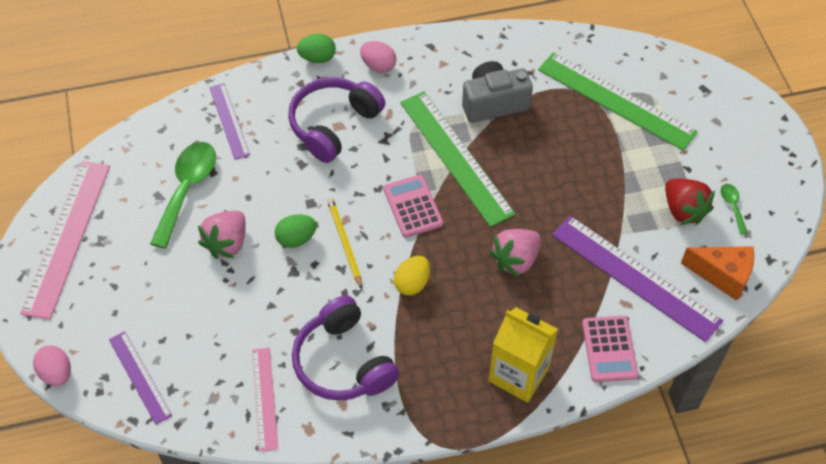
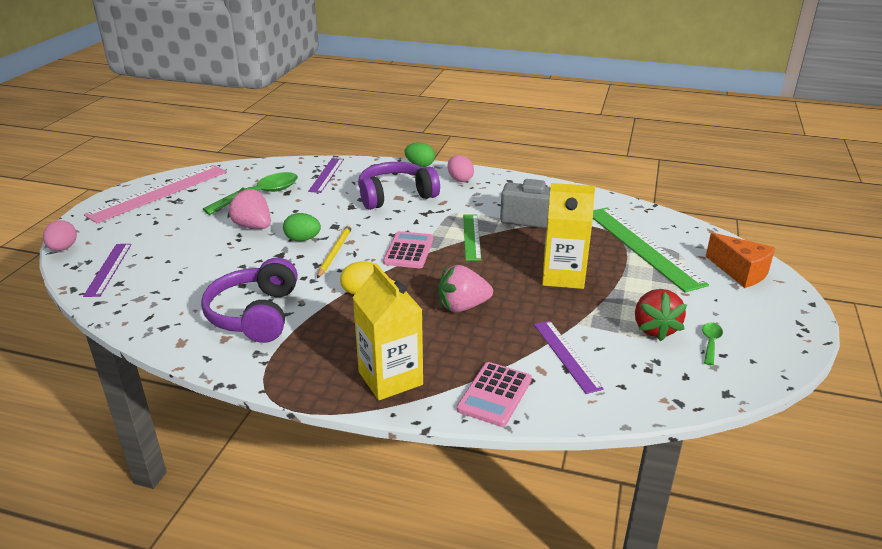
camera: 30 degrees right, 25 degrees down
(227, 243) = (253, 226): pink strawberry -> pink strawberry turned 75 degrees clockwise
(264, 398) = (173, 312): pink ruler -> none
(456, 157) = (471, 236): green ruler -> green ruler, size x0.56
(573, 177) = (563, 276): none -> yellow carton
(635, 277) = (566, 355): purple ruler -> purple ruler, size x0.56
(722, 275) = (662, 386): orange cheese -> orange cheese (740, 272)

